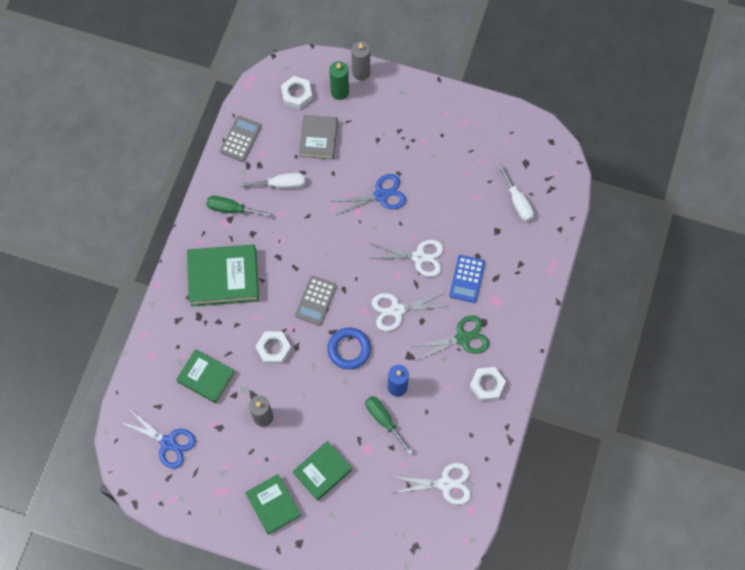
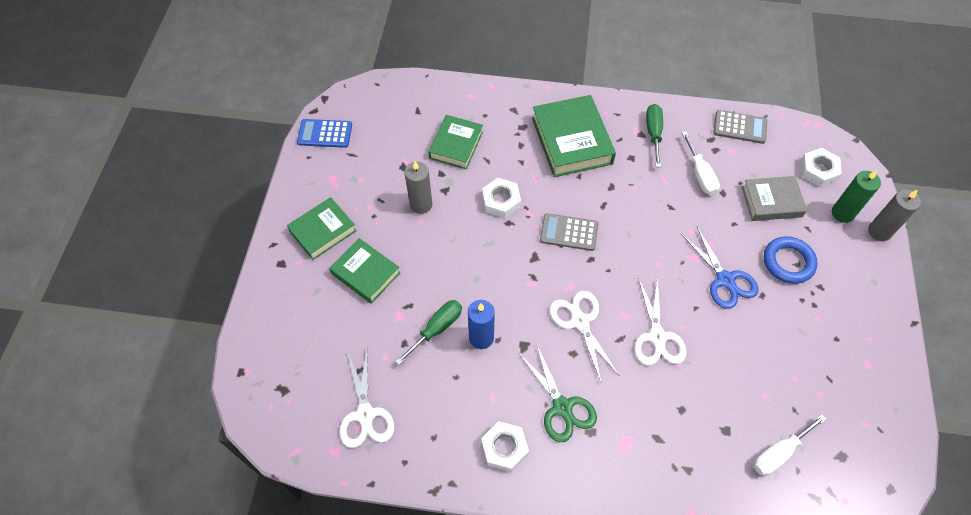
camera: 80 degrees right, 10 degrees down
(168, 442) = (380, 126): blue scissors -> none
(349, 349) = (517, 277): blue ring -> blue ring (788, 262)
(467, 279) = (645, 400): blue calculator -> blue calculator (325, 134)

